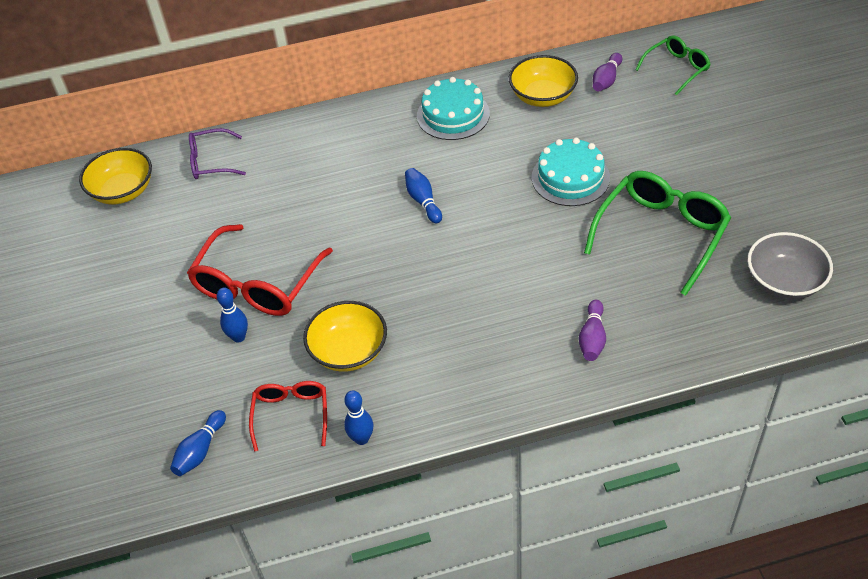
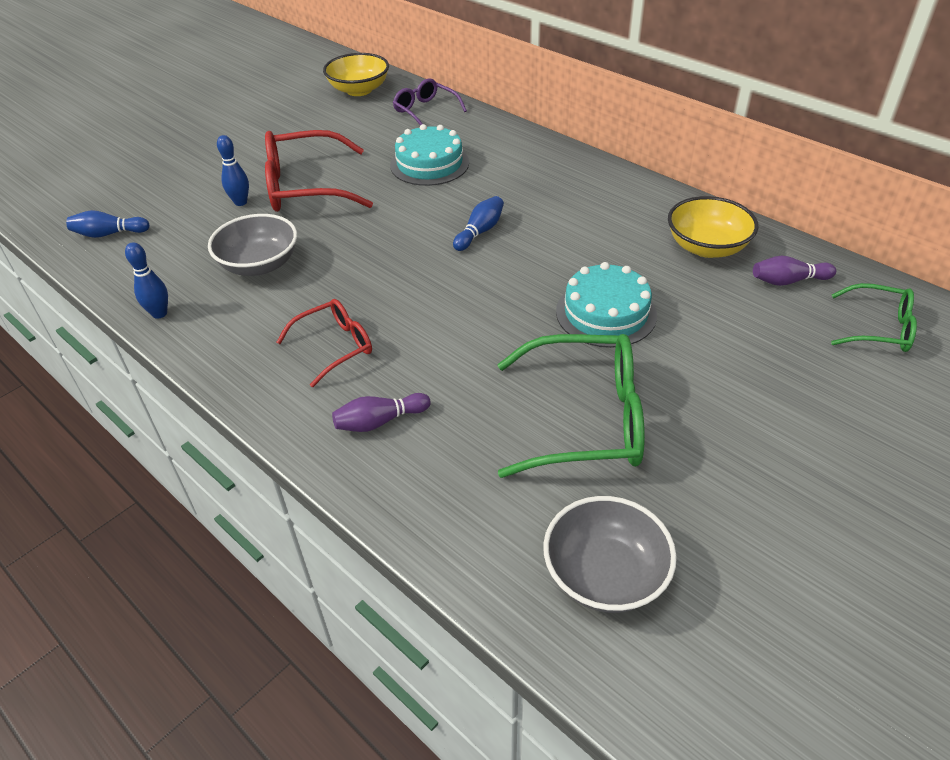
camera: 55 degrees right, 5 degrees down
(291, 414) = (169, 263): red glasses -> red glasses (335, 346)
(349, 351) = (259, 264): yellow bowl -> grey bowl
(453, 115) = (614, 203): turquoise cake -> turquoise cake (429, 164)

